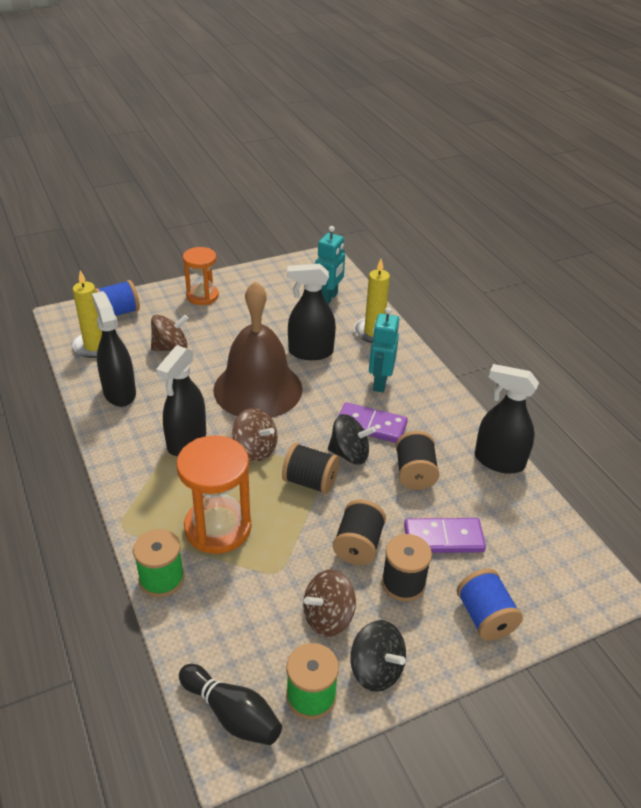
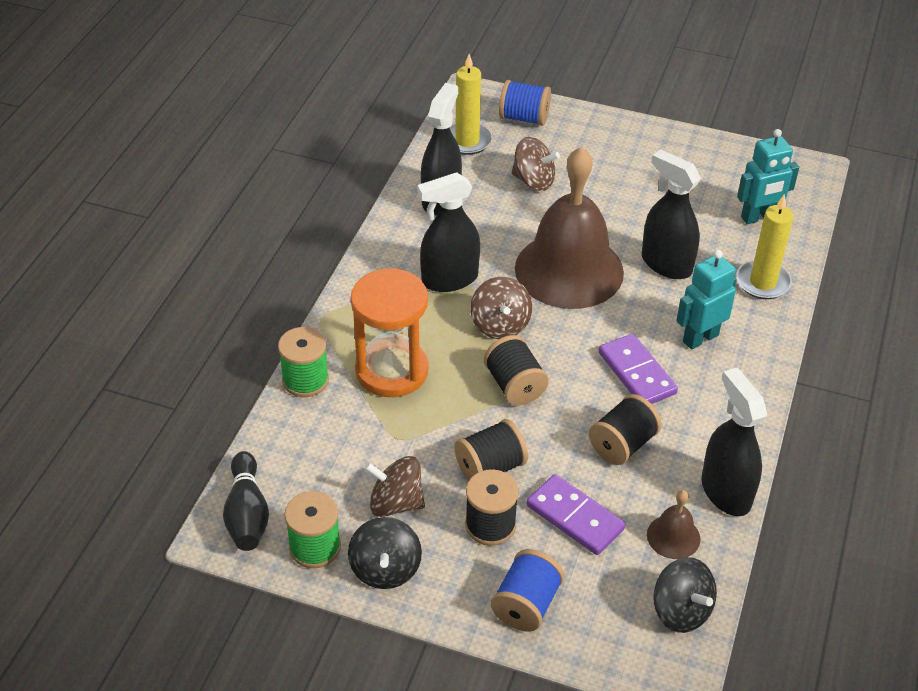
camera: 45 degrees right, 5 degrees up
(202, 296) = (624, 143): orange hourglass -> none
(349, 454) = (582, 385): black spinning top -> black spinning top (681, 611)
(506, 508) = (673, 536): none -> brown bell

